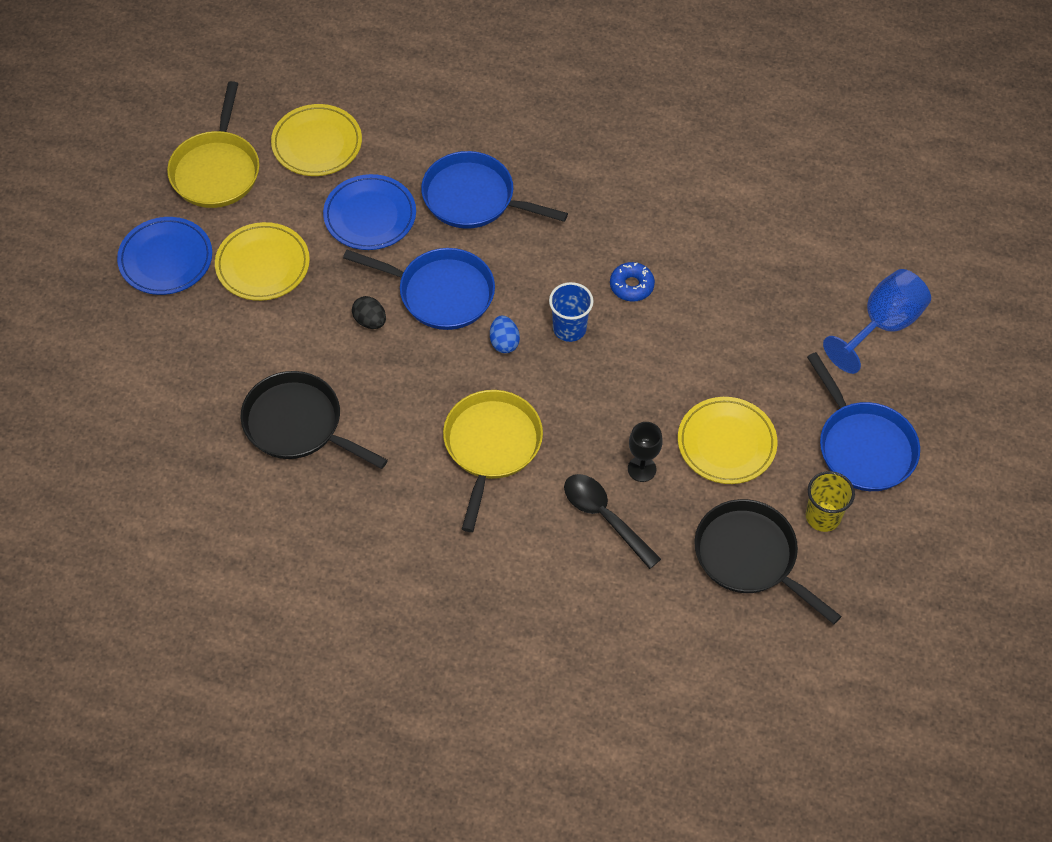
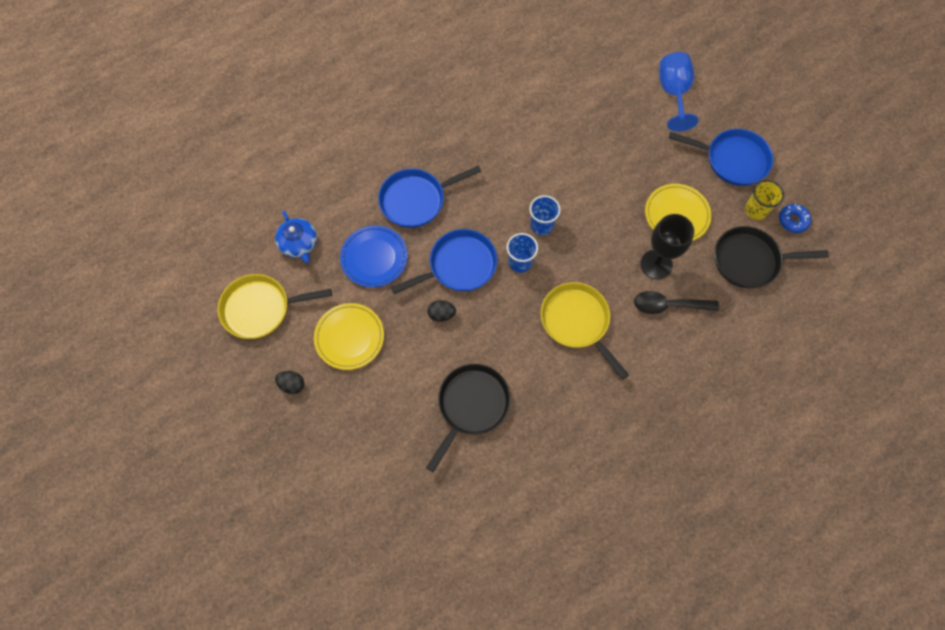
camera: 45 degrees left, 10 degrees up
(166, 259) = (292, 385): blue plate -> black egg
(216, 170) = (260, 308): yellow pan -> yellow pan turned 120 degrees clockwise
(298, 424) = (471, 405): black pan -> black pan turned 135 degrees clockwise
(317, 144) = (299, 244): yellow plate -> blue teapot
(504, 342) = (520, 262): blue egg -> blue cup
(631, 286) = (544, 176): blue donut -> blue donut (793, 220)
(641, 469) = (656, 264): black goblet -> black goblet, size x1.65

